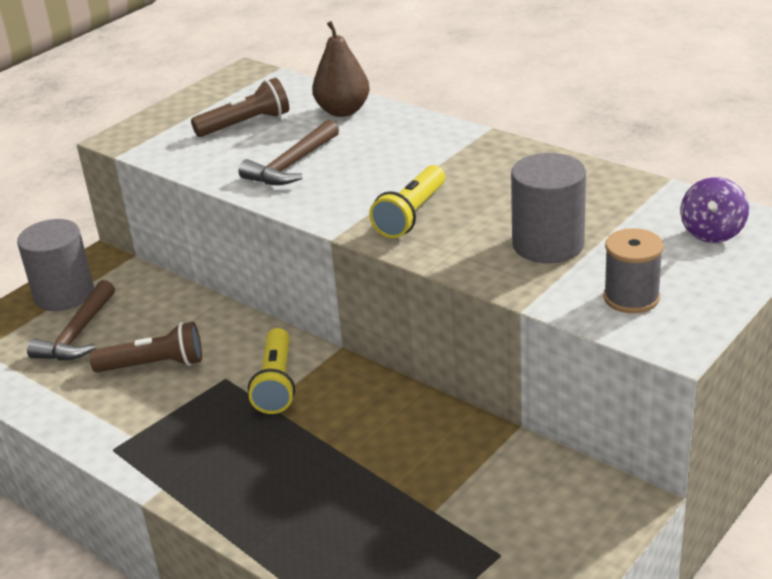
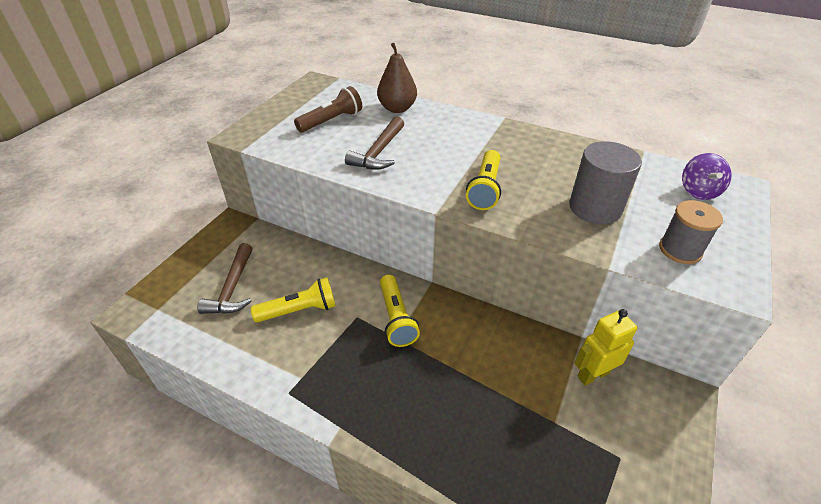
camera: 15 degrees left, 10 degrees up
(64, 294) = (213, 254): grey cylinder -> none
(154, 365) = (299, 310): brown flashlight -> yellow flashlight
(513, 467) = (593, 374): none -> yellow robot

